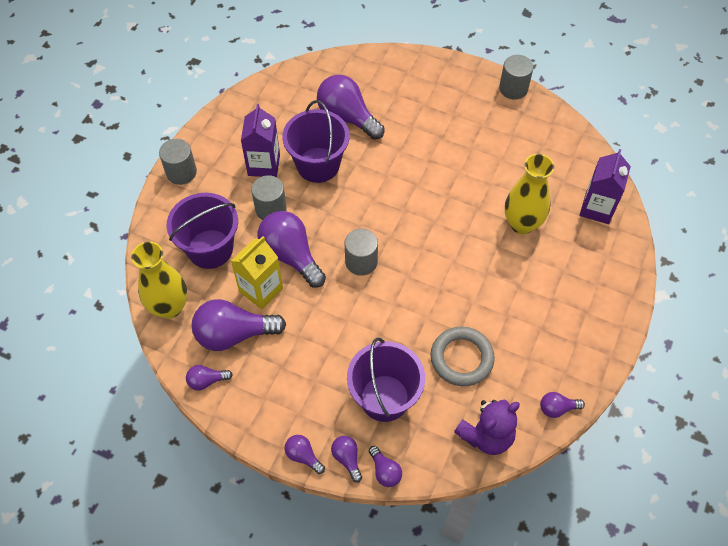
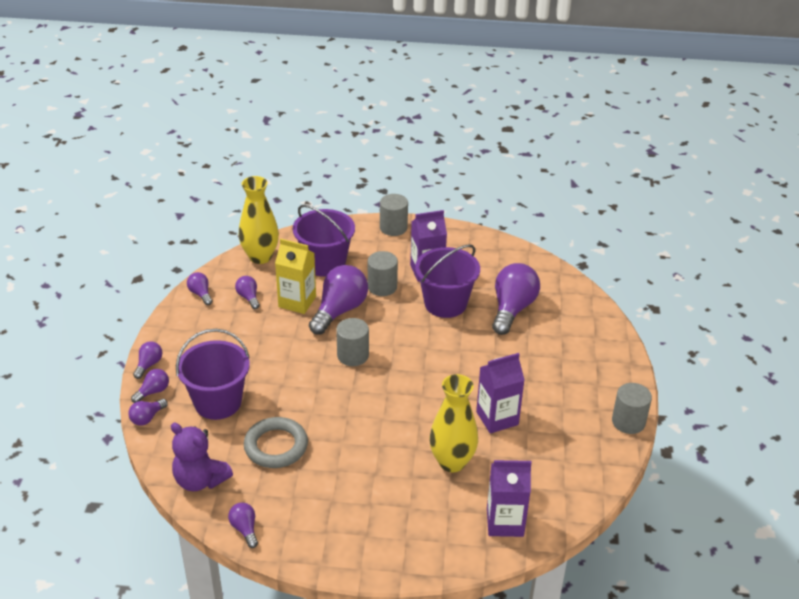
camera: 70 degrees right, 20 degrees down
(234, 334) = (248, 297): purple light bulb -> purple light bulb, size x0.48
(481, 175) = (497, 418): none -> purple carton

